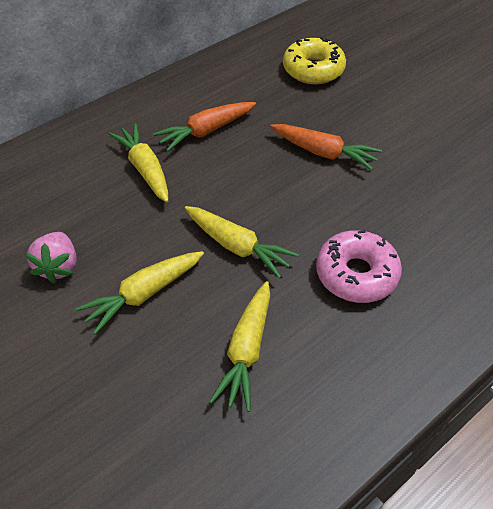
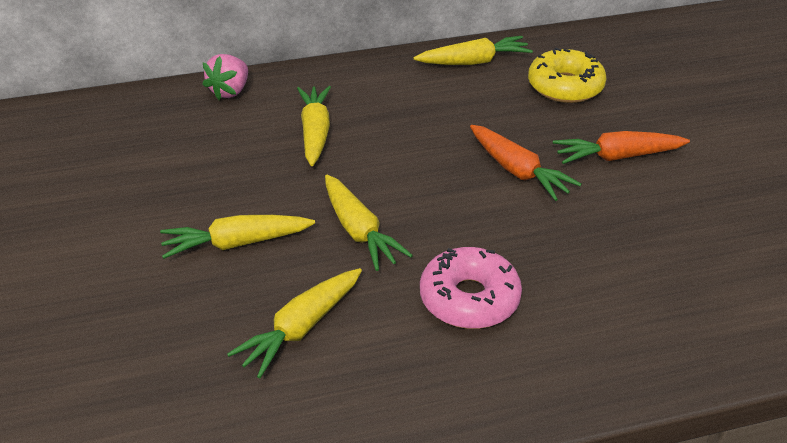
camera: 25 degrees right, 10 degrees down
(58, 267) = (174, 193): pink strawberry -> pink strawberry (230, 91)
(206, 131) = (402, 115): orange carrot -> orange carrot (617, 156)
(232, 67) = (474, 62): none -> yellow carrot

